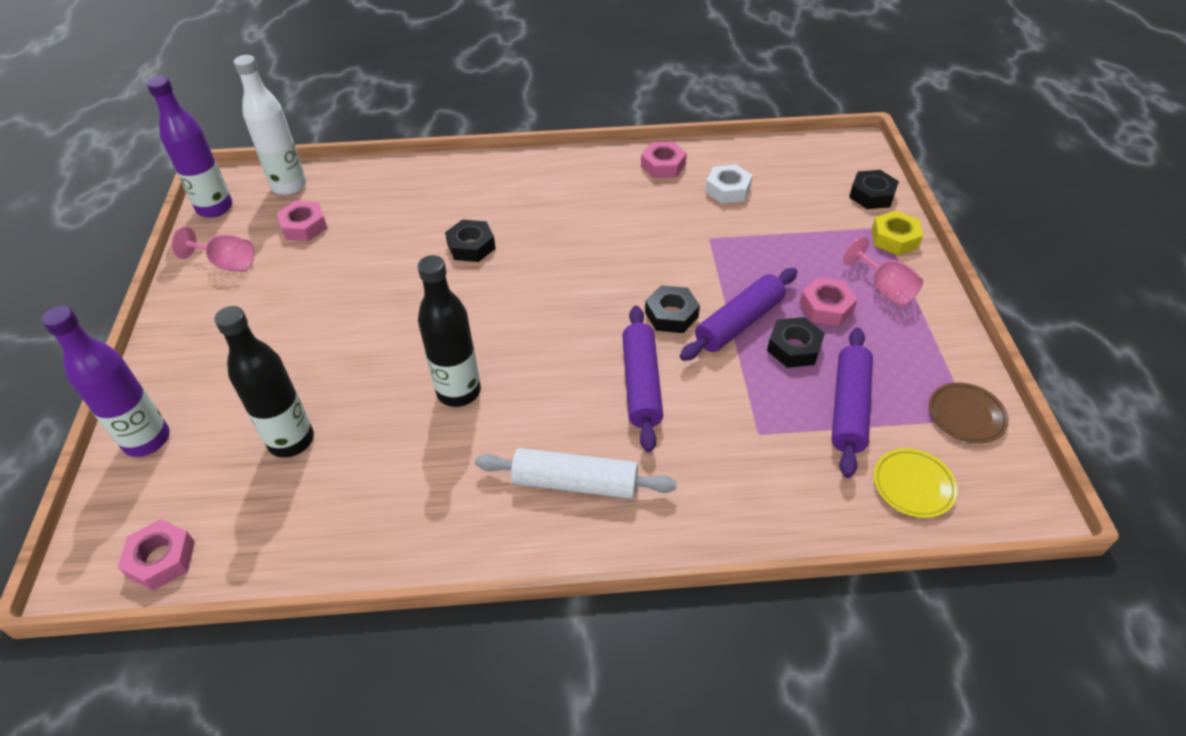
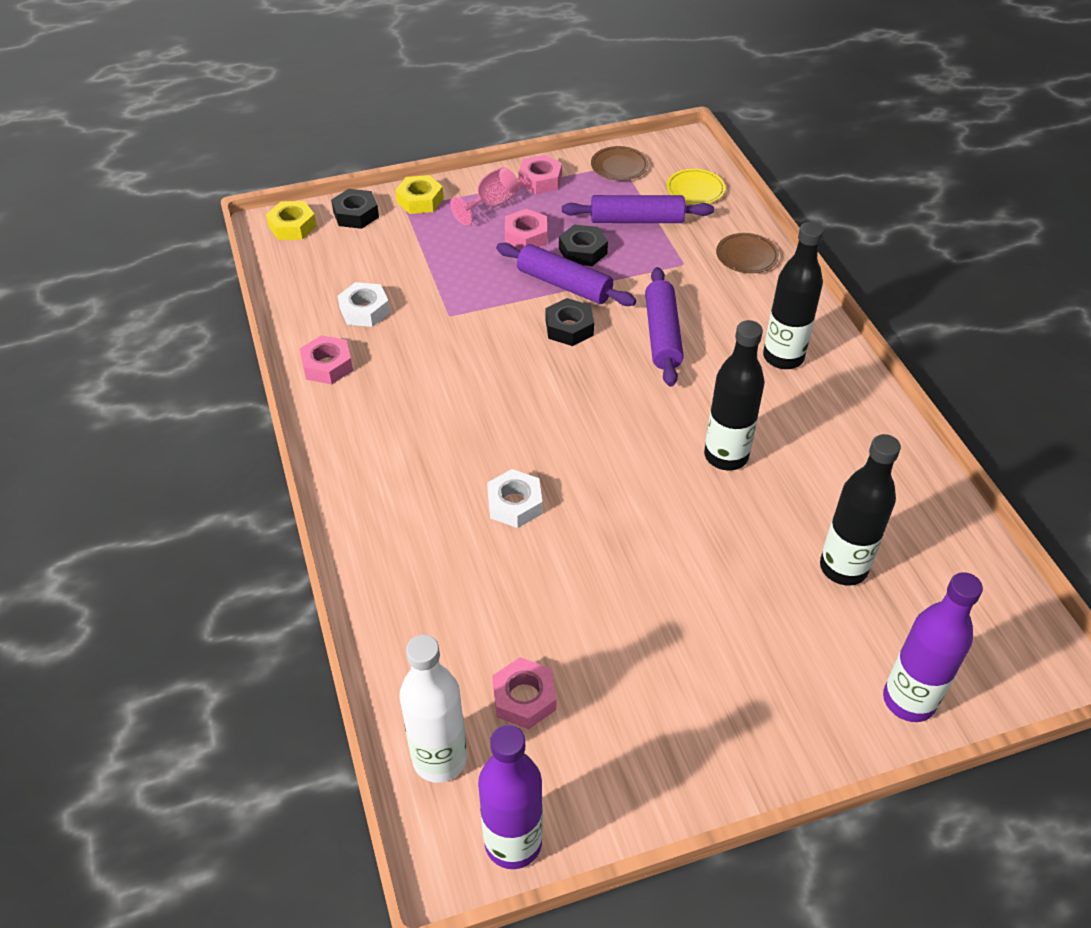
camera: 105 degrees left, 0 degrees up
(161, 559) = (1010, 614): pink nut -> pink nut (540, 180)
(227, 263) = (623, 761): pink goblet -> none
(471, 246) = (515, 504): black nut -> white nut
(575, 482) = (783, 357): white rolling pin -> black bottle
(641, 384) = (662, 335): purple rolling pin -> purple rolling pin turned 75 degrees counterclockwise
(764, 502) = (746, 256): none -> brown plate
(855, 157) = (292, 226): none -> yellow nut

